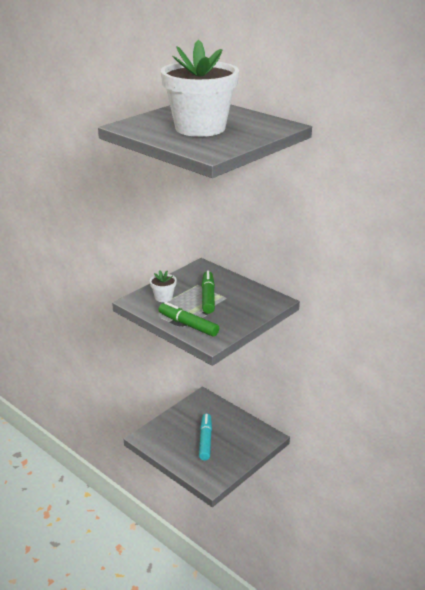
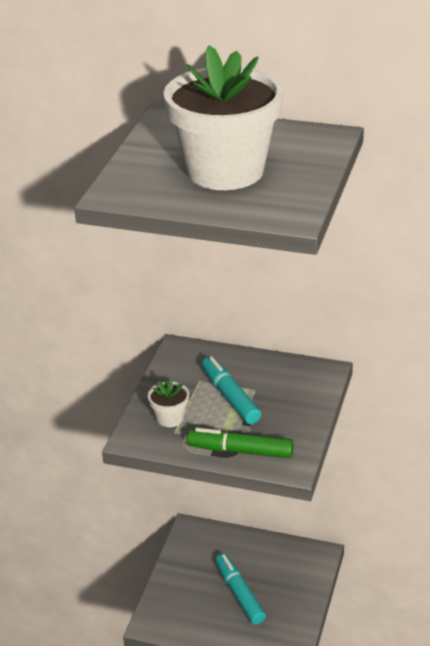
camera: 25 degrees left, 5 degrees up
(208, 297) = (230, 396): green marker -> turquoise marker

